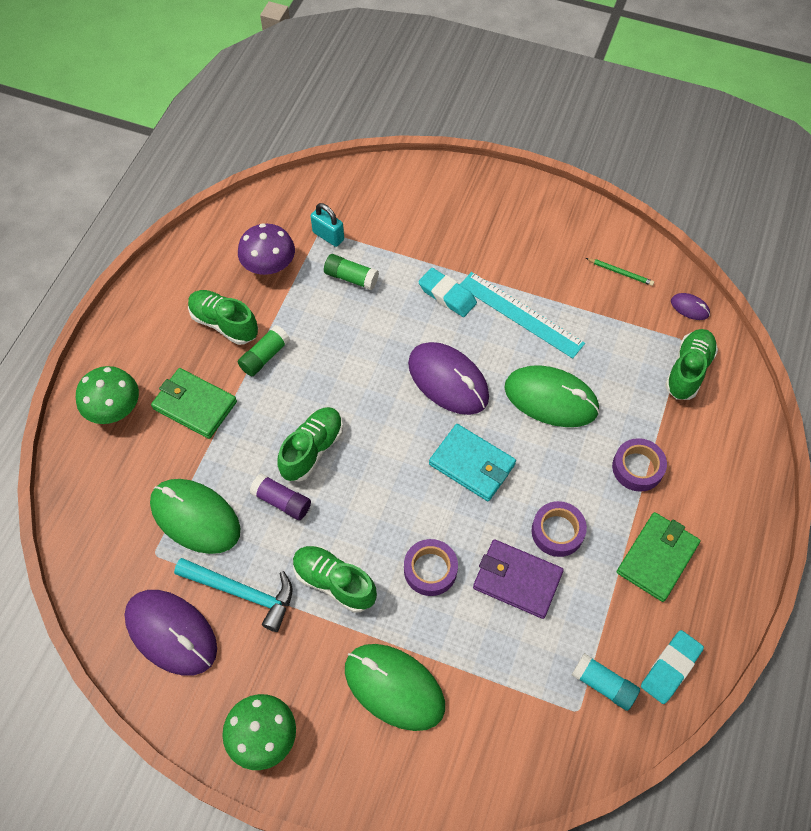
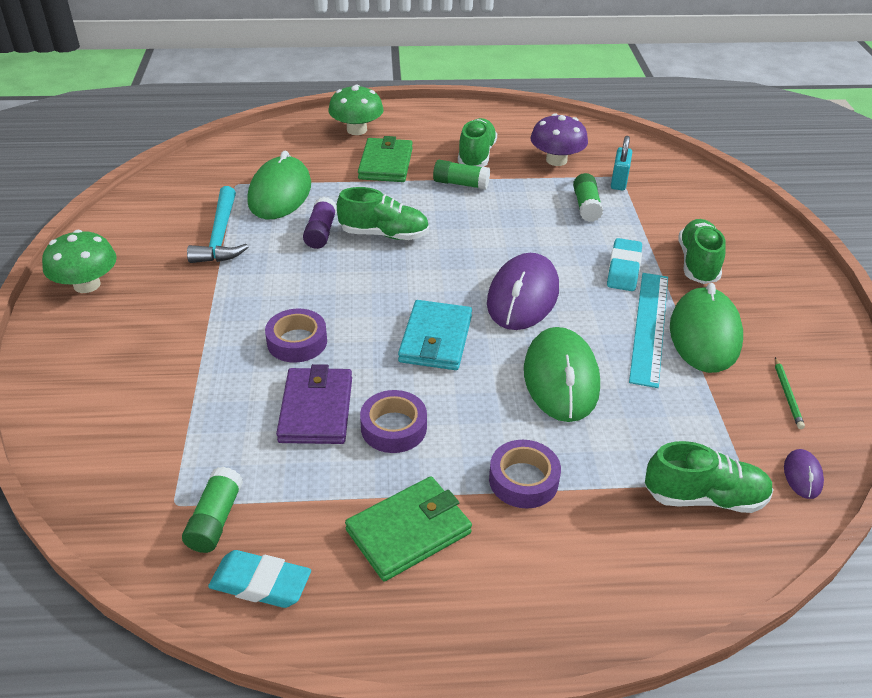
camera: 65 degrees right, 20 degrees down
(171, 633) = (168, 211): purple mouse -> none
(334, 582) = (254, 284): green shoe -> green shoe (697, 263)
(394, 687) = (159, 351): green mouse -> green mouse (705, 334)
(603, 684) = (215, 519): turquoise glue stick -> green glue stick
(657, 558) = (409, 531): green wallet -> green wallet turned 45 degrees counterclockwise

